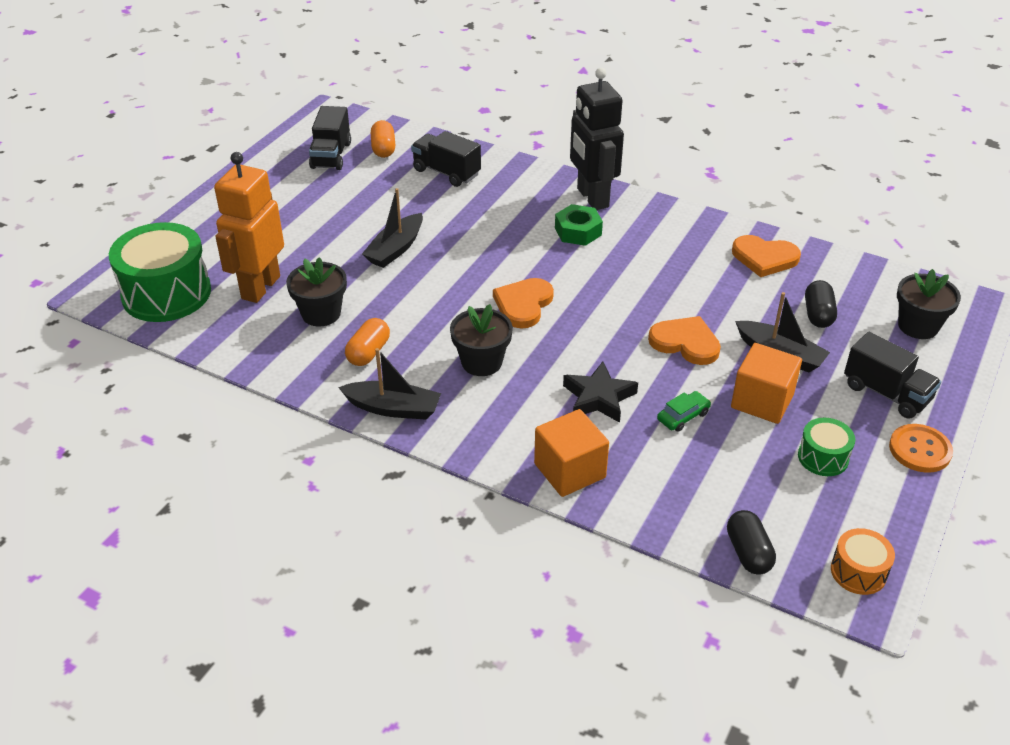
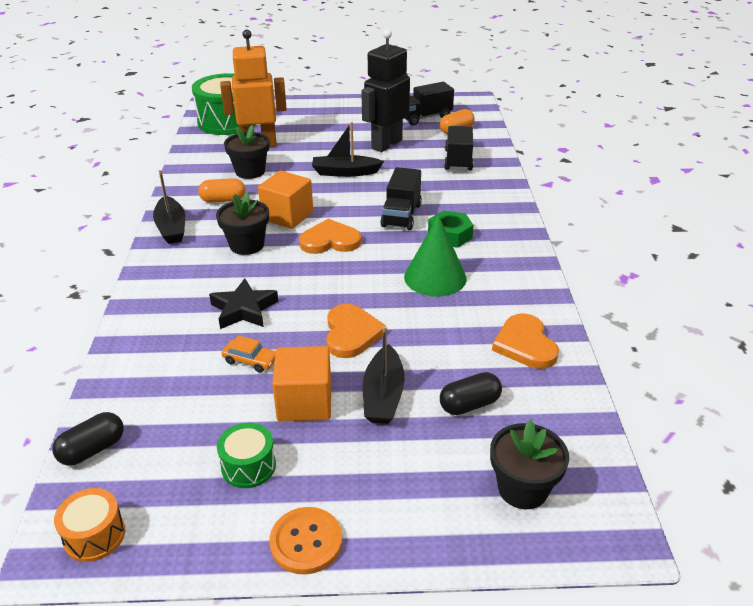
camera: 60 degrees right, 5 degrees down
(569, 471) = (148, 322): orange cube -> orange cube (287, 216)
(592, 198) = (504, 227): black robot -> black robot (386, 144)
(638, 266) = (435, 277): none -> green cone
(683, 416) = (250, 360): green car -> orange car
(886, 393) = (382, 490): black truck -> black truck (401, 215)

